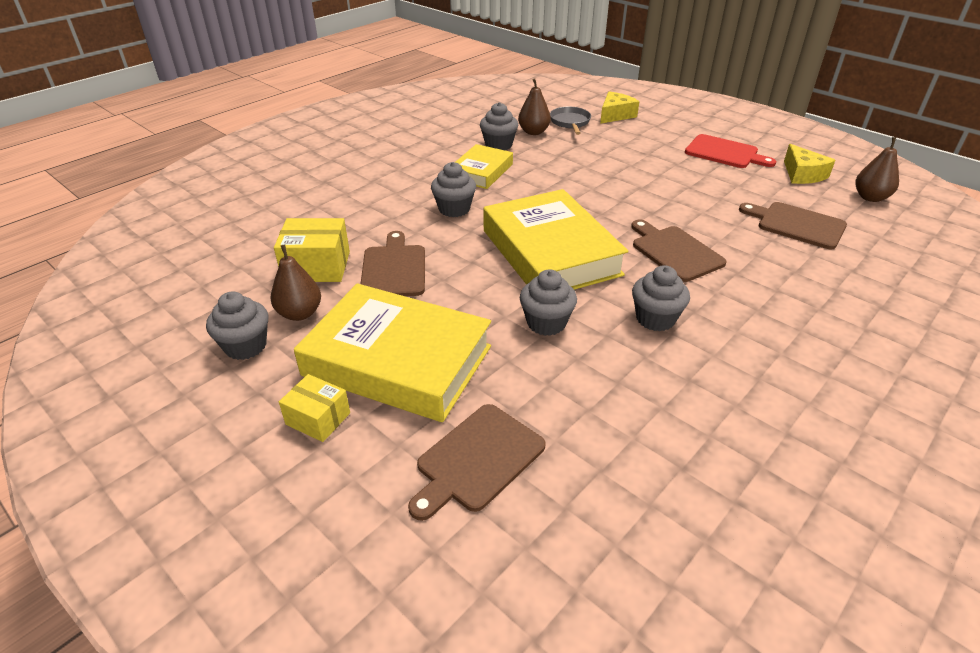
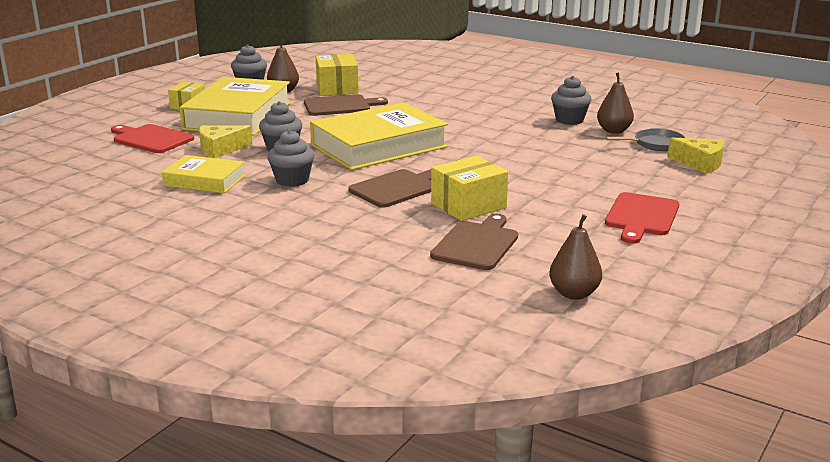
camera: 80 degrees right, 15 degrees down
(454, 209) = (434, 114): grey cupcake -> none
(477, 460) = (151, 139): brown cutting board -> red cutting board
(481, 172) = (508, 118): yellow book -> yellow book (204, 180)
(714, 219) = (468, 206): none -> yellow box
(802, 174) = (613, 257): yellow cheese -> yellow cheese (220, 149)

